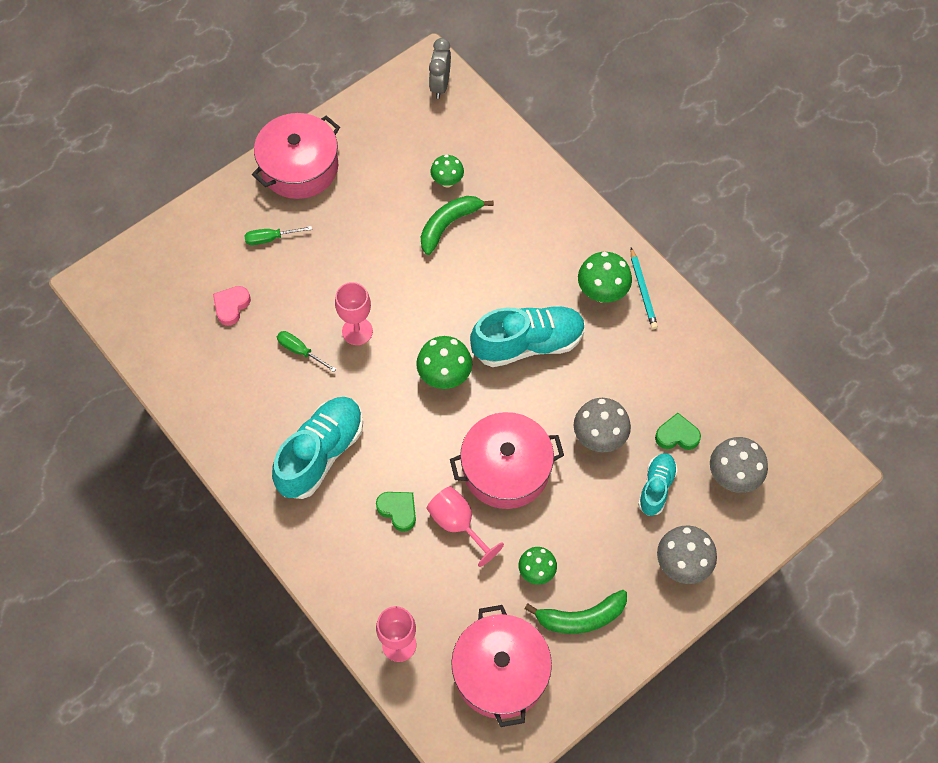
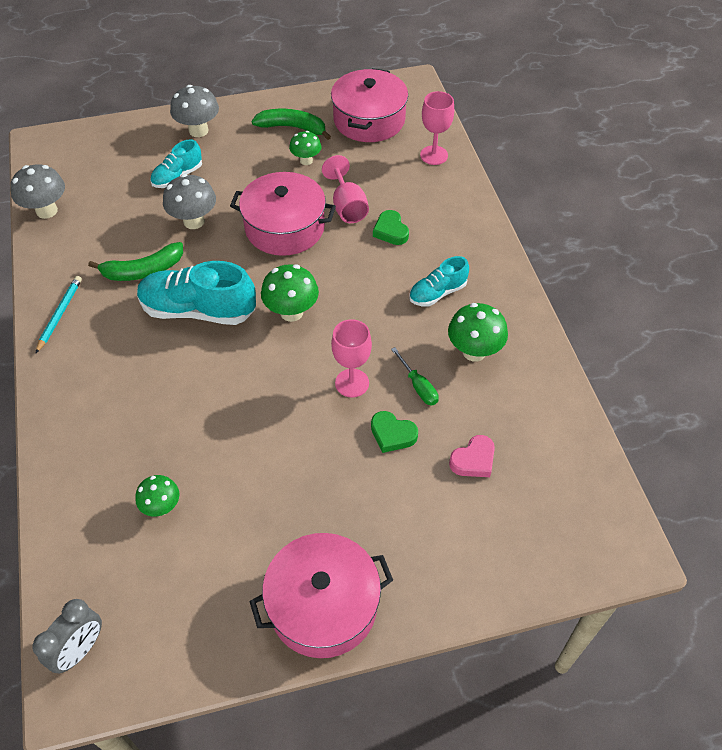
camera: 155 degrees left, 10 degrees down
(270, 238) = (399, 522): green screwdriver -> none
(321, 454) = (437, 293): turquoise shoe -> turquoise shoe, size x0.56
(448, 225) = (194, 454): green banana -> green banana (143, 270)
(602, 292) = (97, 327): green mushroom -> green mushroom (474, 351)
(677, 435) = (132, 201): green heart -> green heart (392, 434)
(733, 476) = (115, 163): grey mushroom -> grey mushroom (46, 211)

